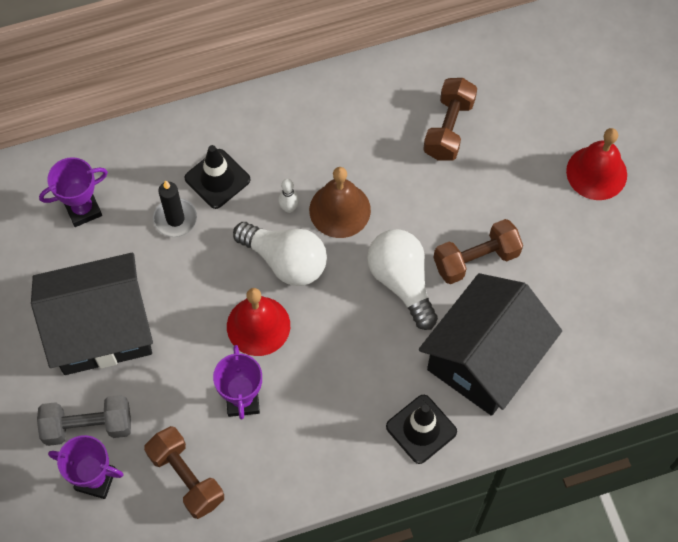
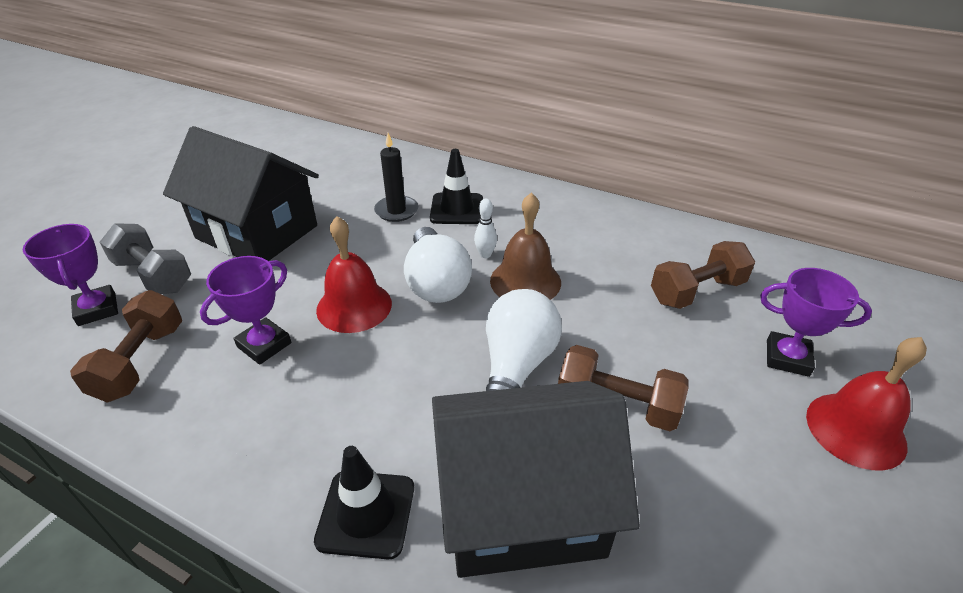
camera: 45 degrees right, 25 degrees down
(83, 209) = (350, 173): purple trophy -> purple trophy (787, 358)

